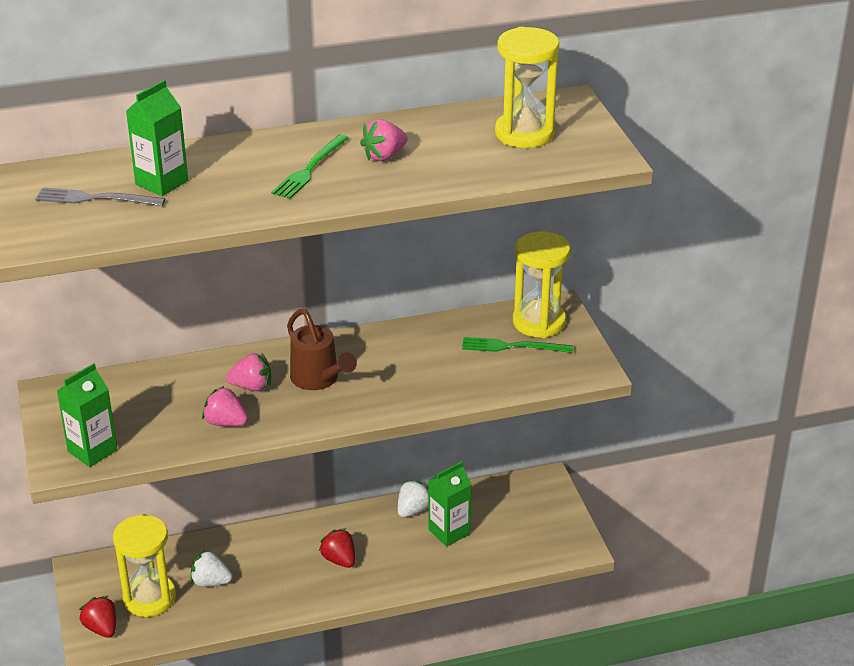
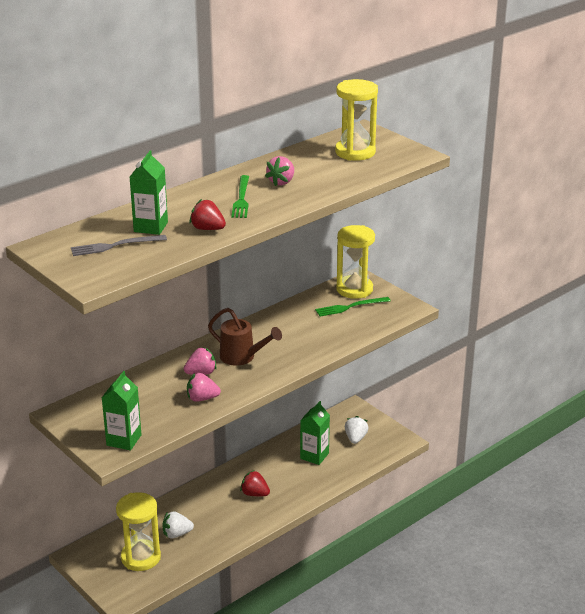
camera: 25 degrees left, 5 degrees down
(101, 628) = (120, 587): red strawberry -> red strawberry (207, 229)
(413, 510) = (281, 450): white strawberry -> white strawberry (355, 438)

